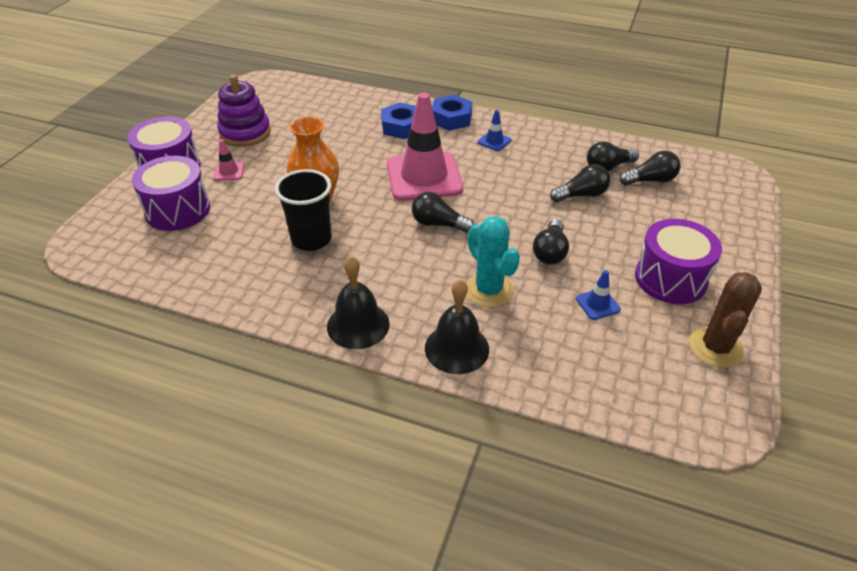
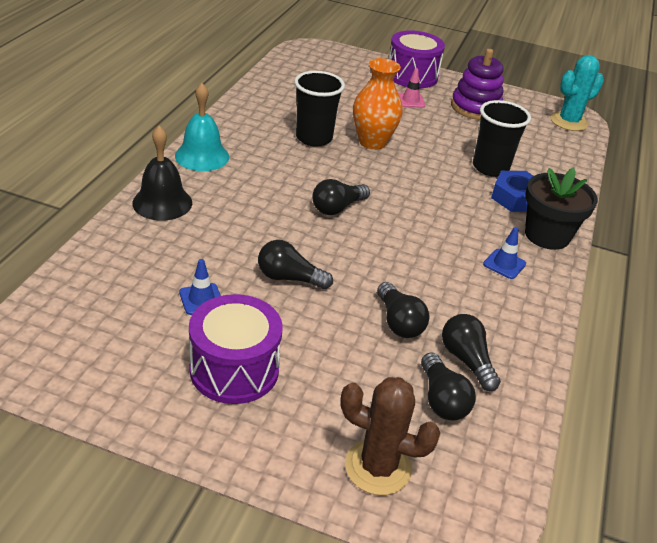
camera: 85 degrees right, 5 degrees down
(177, 210) = (353, 80): purple drum -> none
(356, 135) = (490, 167): none -> black cup
(358, 325) = (202, 156): black bell -> turquoise bell
(424, 177) = (419, 205): pink traffic cone -> none
(438, 224) = (337, 208): black light bulb -> black light bulb turned 150 degrees counterclockwise
(451, 118) = (547, 235): blue nut -> black flower pot
(488, 290) = (234, 229): turquoise cactus -> turquoise cactus (568, 122)
(715, 347) = (115, 380): brown cactus -> brown cactus (378, 467)

